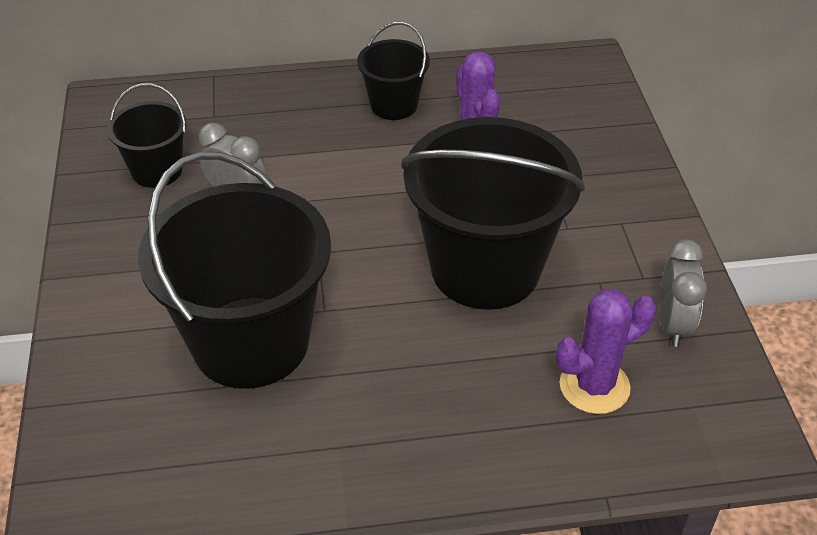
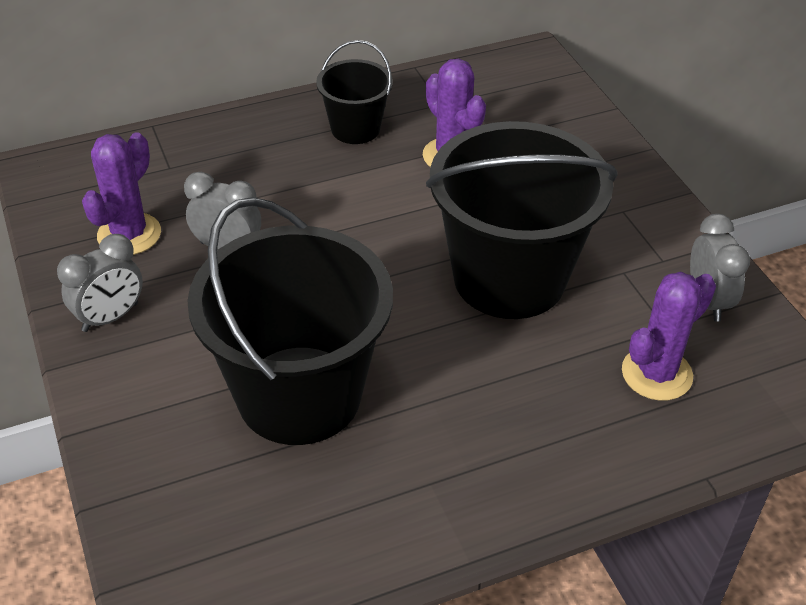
camera: 15 degrees left, 0 degrees up
(113, 242) = (110, 317): none -> grey clock
(157, 171) = (129, 234): black bucket -> purple cactus

